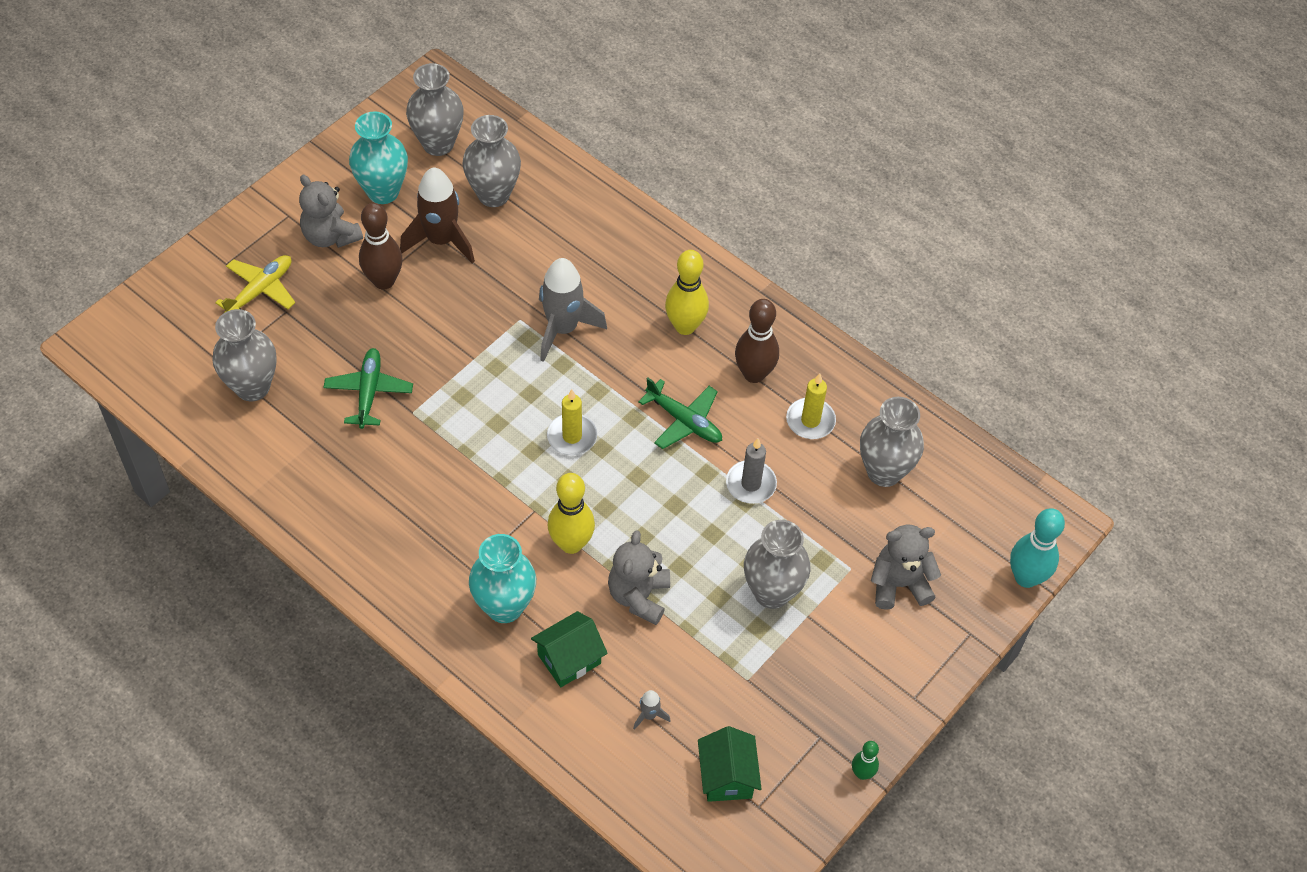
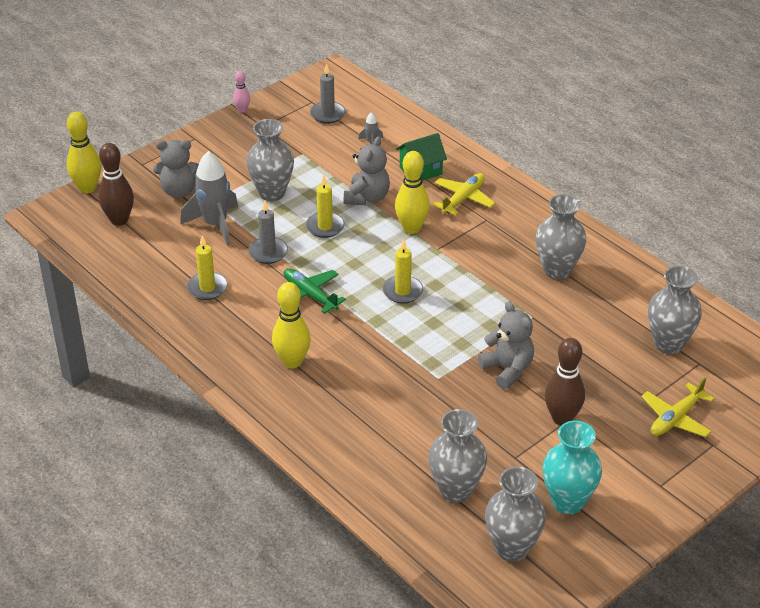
camera: 170 degrees left, 15 degrees down
(330, 236) = (616, 462): grey teddy bear -> grey teddy bear (507, 369)
(369, 392) = (569, 333): green plane -> none
(441, 240) = (508, 450): brown rocket -> none
(504, 607) = (463, 199): turquoise vase -> yellow plane
(563, 329) = (400, 367): grey rocket -> grey rocket (215, 224)
(686, 535) = (325, 227): none -> yellow candle
(727, 776) = (327, 114): green house -> grey candle
(754, 374) = (243, 322): brown bowling pin -> brown bowling pin (119, 220)
(862, 773) = (242, 110): green bowling pin -> pink bowling pin
(884, 472) = (162, 252): grey vase -> grey vase (557, 270)
(1026, 577) = (87, 188): turquoise bowling pin -> yellow bowling pin

